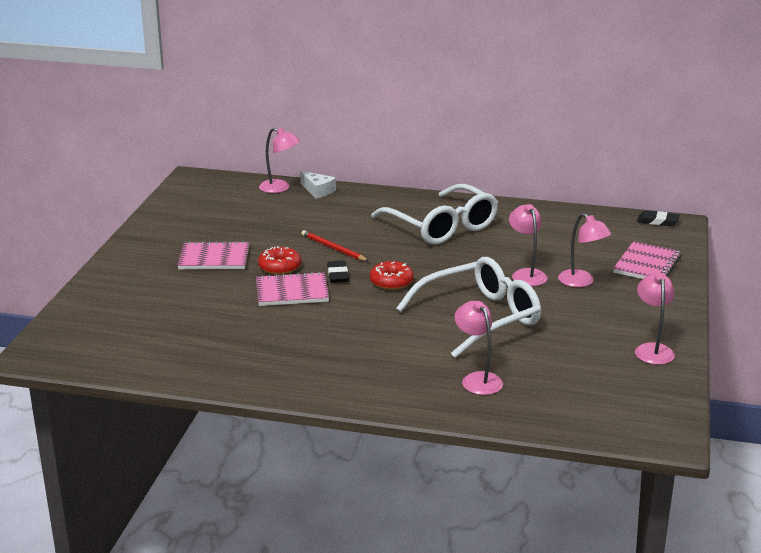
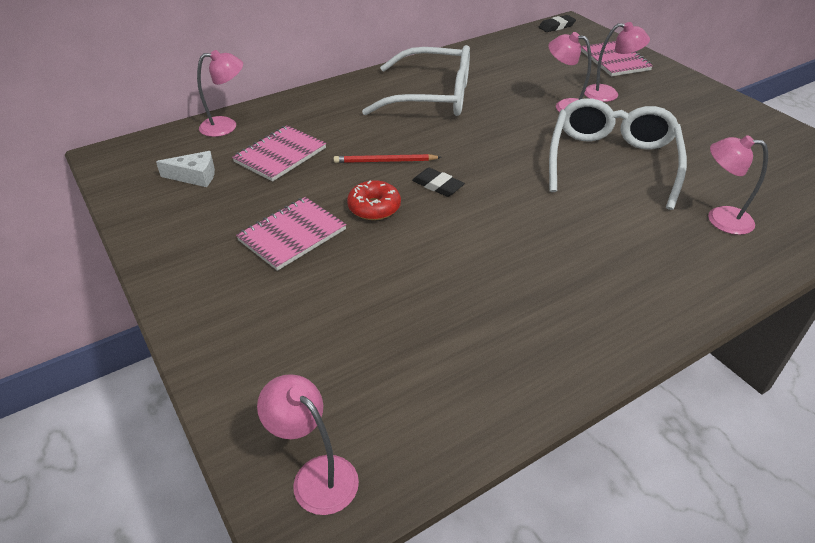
camera: 45 degrees left, 15 degrees up
(292, 292) = (432, 227): pink notebook -> pink notebook (280, 155)
(318, 191) = (268, 112): white cheese -> white cheese (195, 176)
(391, 282) = (492, 167): red donut -> none
(652, 349) = (747, 123): pink lamp -> pink lamp (316, 475)

